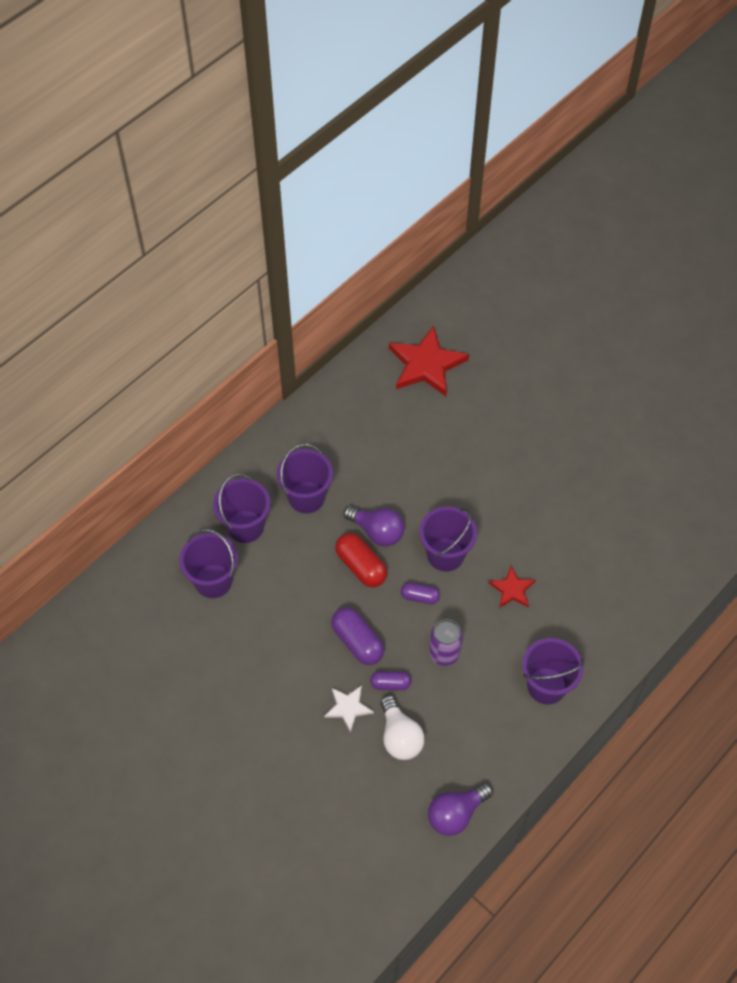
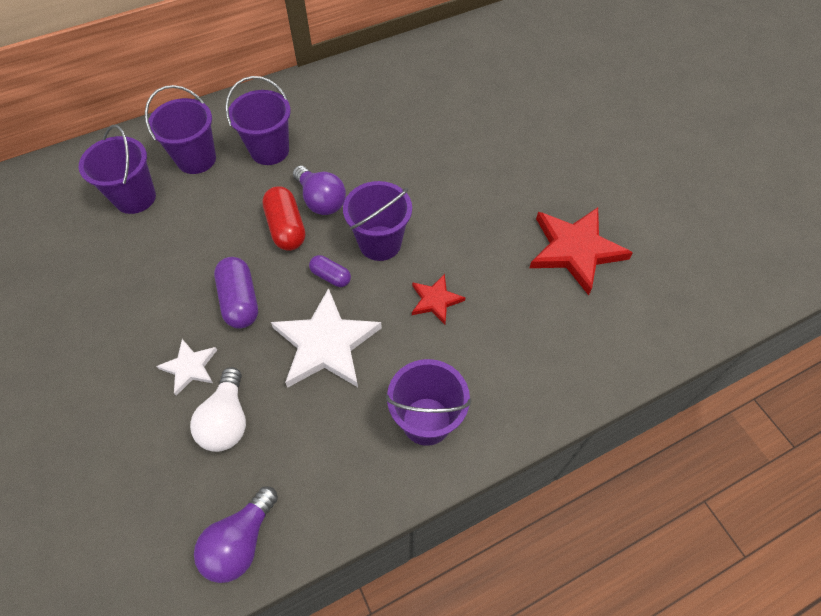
camera: 20 degrees right, 0 degrees up
(390, 684) = (249, 357): purple capsule -> none
(426, 364) = (447, 72): red star -> red star (575, 250)
(444, 653) = (326, 344): purple can -> white star
(456, 814) = (240, 542): purple light bulb -> purple light bulb turned 45 degrees counterclockwise

